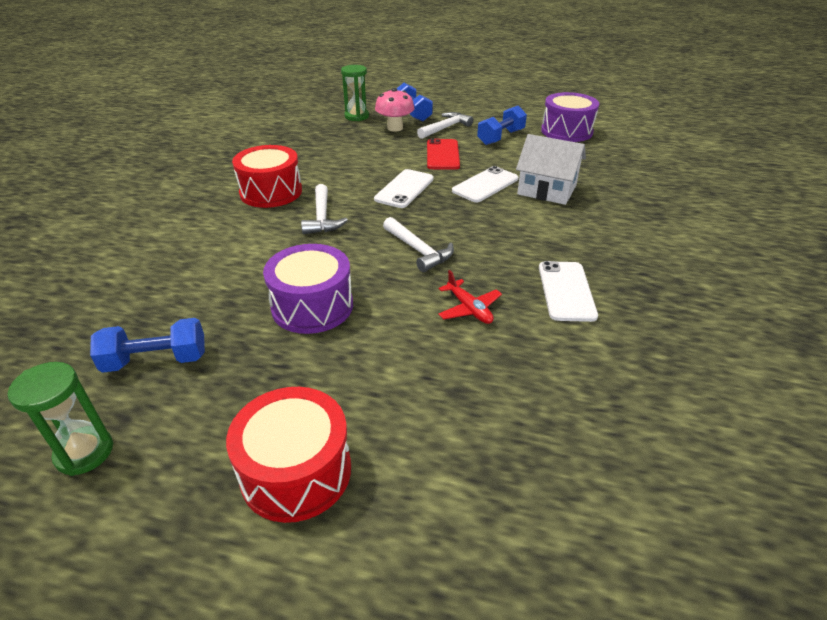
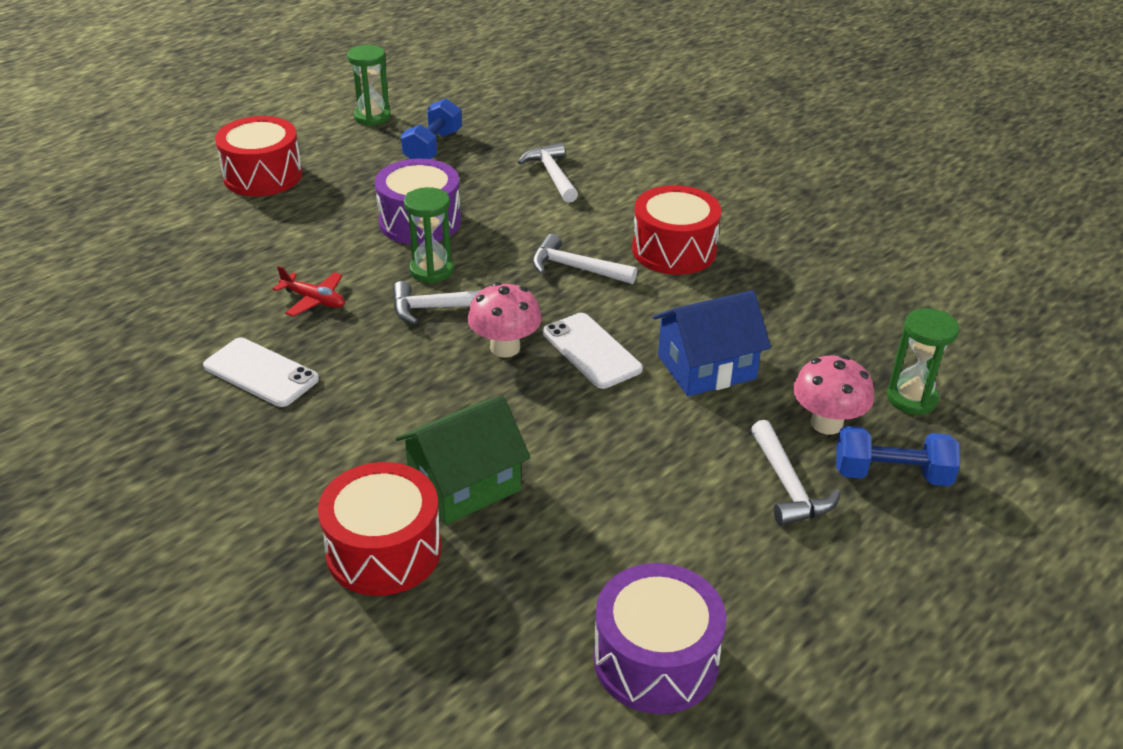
camera: 120 degrees right, 0 degrees up
(185, 268) = (552, 175): none -> white hammer
(378, 271) = (431, 270): none -> green hourglass
(383, 158) = (706, 367): none -> blue house
(432, 214) = (505, 348): none -> pink mushroom
(442, 155) = (673, 432): red phone -> none
(469, 309) = (314, 300): red plane -> red plane turned 150 degrees counterclockwise
(485, 185) = (536, 429): white phone -> none
(500, 137) = (695, 538): blue dumbbell -> none
(547, 190) = (464, 484): white house -> green house
(612, 194) = (384, 550): none -> red drum

